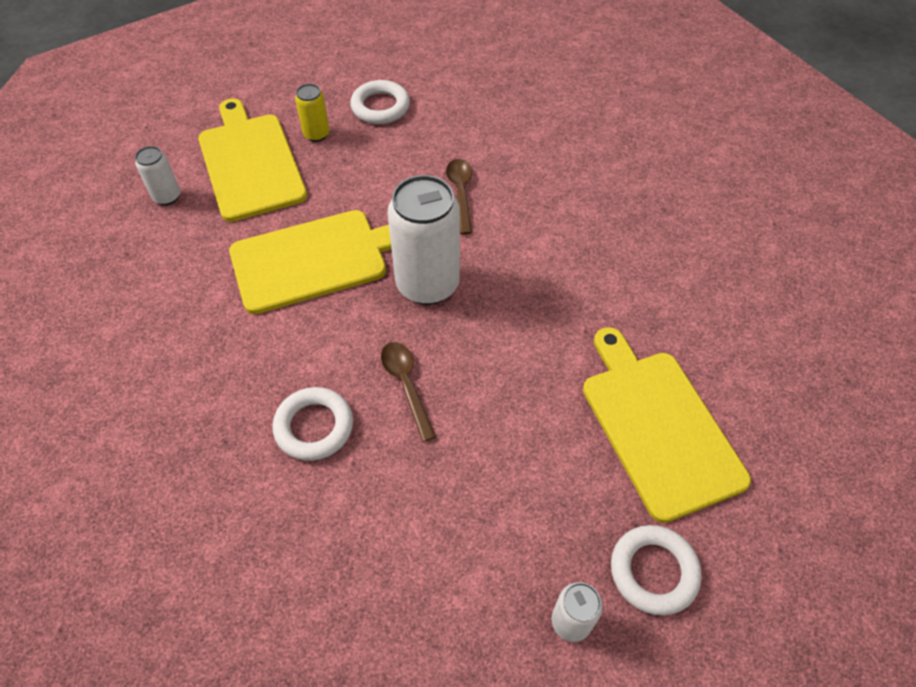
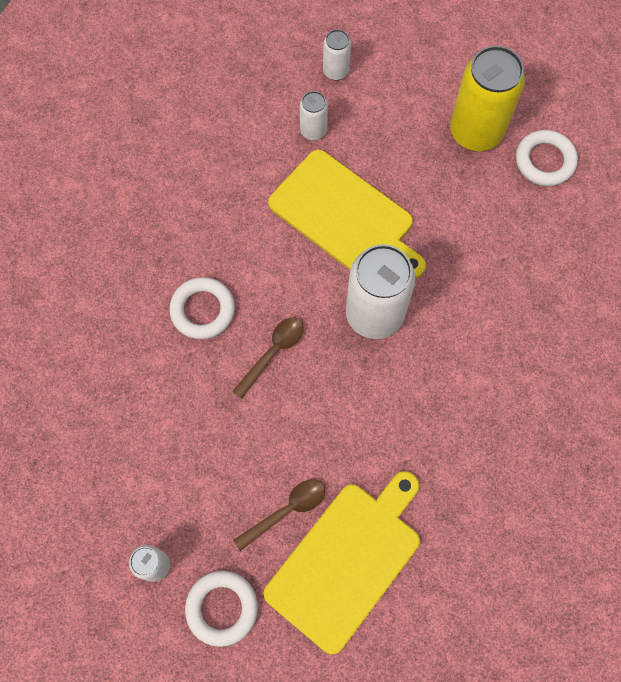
camera: 60 degrees right, 15 degrees up
(208, 241) = (313, 131): none -> white can
(250, 163) = (409, 104): yellow cutting board -> none
(316, 134) = (476, 132): yellow can -> yellow can, size x2.04
(460, 193) = (488, 285): brown spoon -> brown spoon (286, 510)

